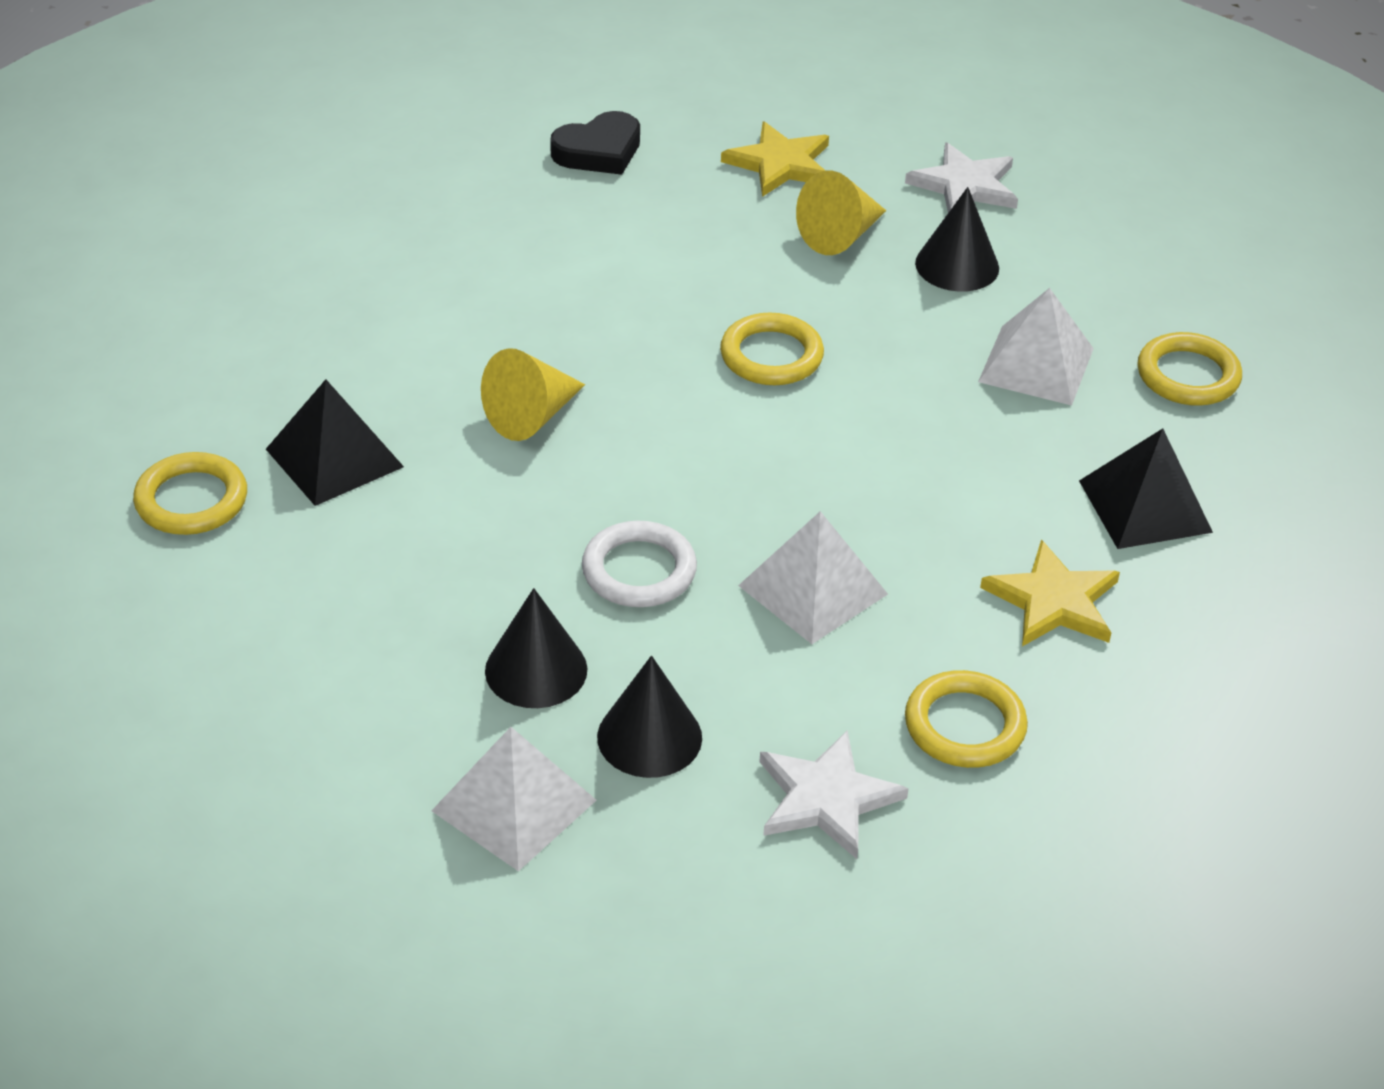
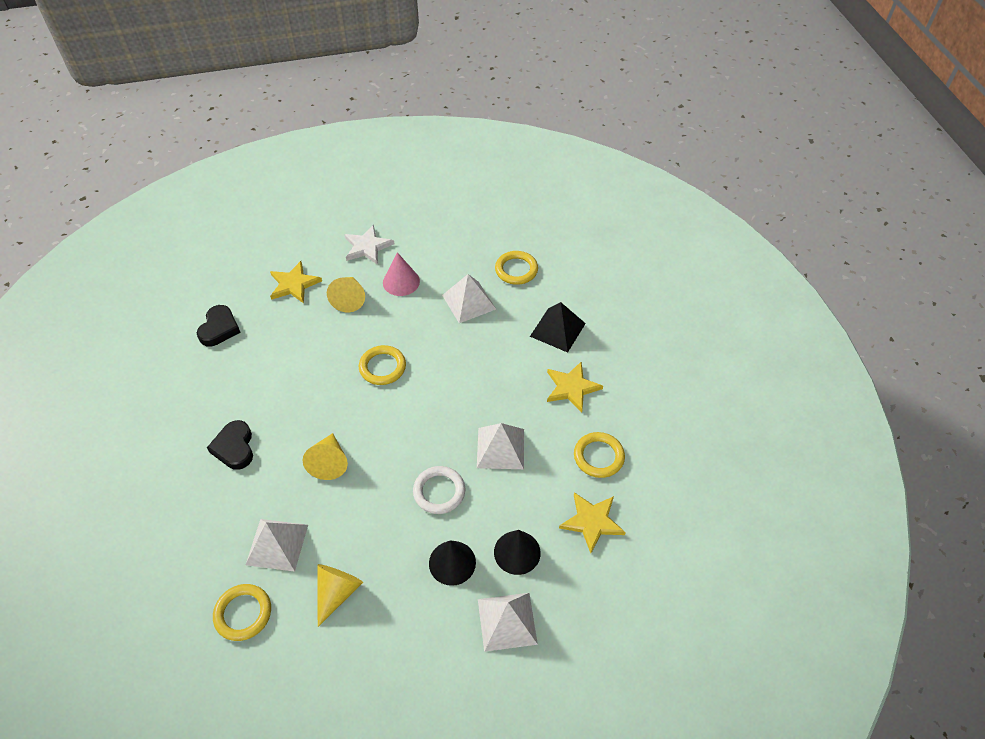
camera: 45 degrees left, 10 degrees up
(334, 458) = (277, 544): black pyramid -> white pyramid
(334, 574) = (337, 592): none -> yellow cone
(430, 306) = (234, 447): none -> black heart
(826, 798) = (592, 521): white star -> yellow star
(957, 265) = (401, 281): black cone -> pink cone

